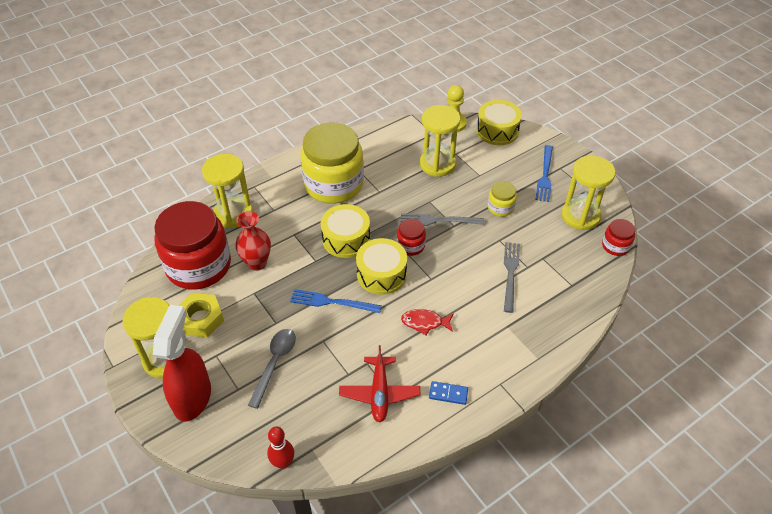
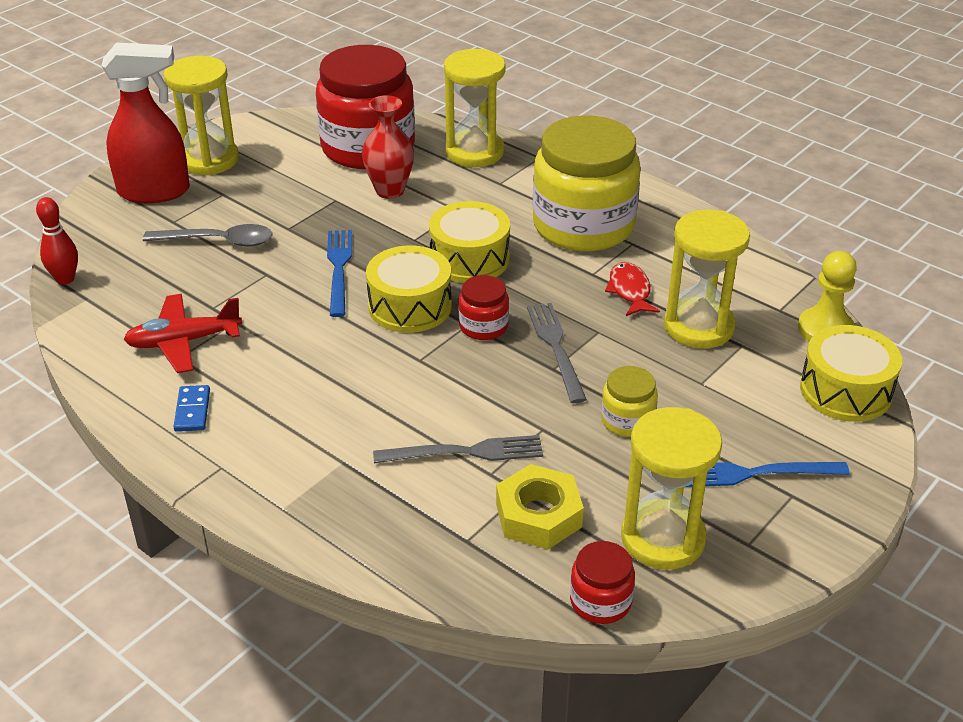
camera: 75 degrees right, 10 degrees down
(201, 319) = (278, 169): yellow nut -> yellow nut (538, 515)
(425, 323) = (325, 366): red fish -> red fish (630, 291)

